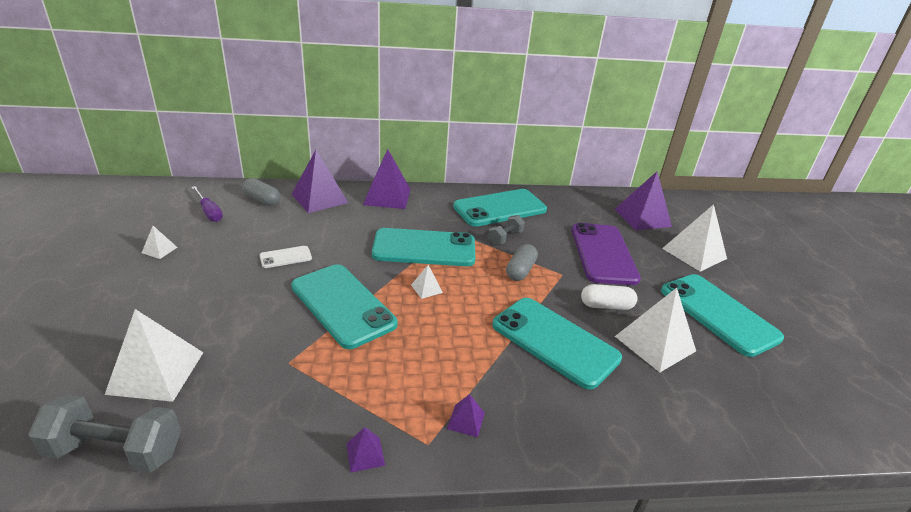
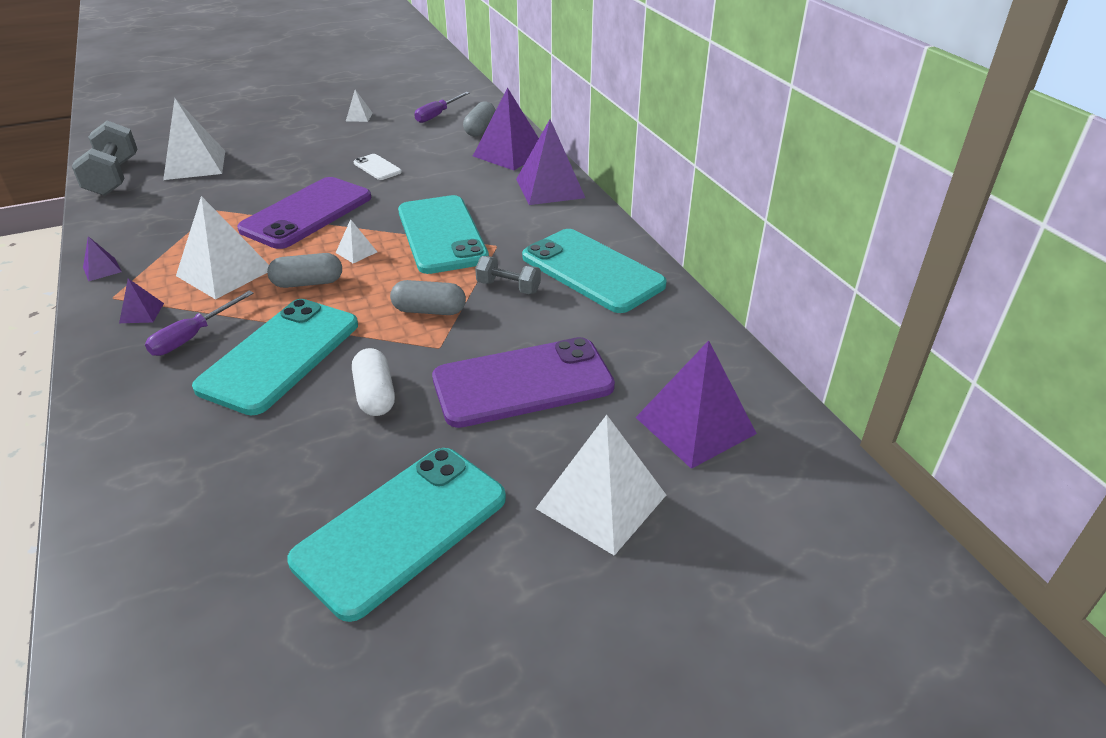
camera: 75 degrees right, 5 degrees up
(342, 305) = (307, 213): turquoise phone -> purple phone
(460, 317) = (308, 283): none -> grey capsule
(515, 387) = (193, 336): none -> purple screwdriver
(655, 343) = (298, 448): white pyramid -> white pyramid (225, 272)

